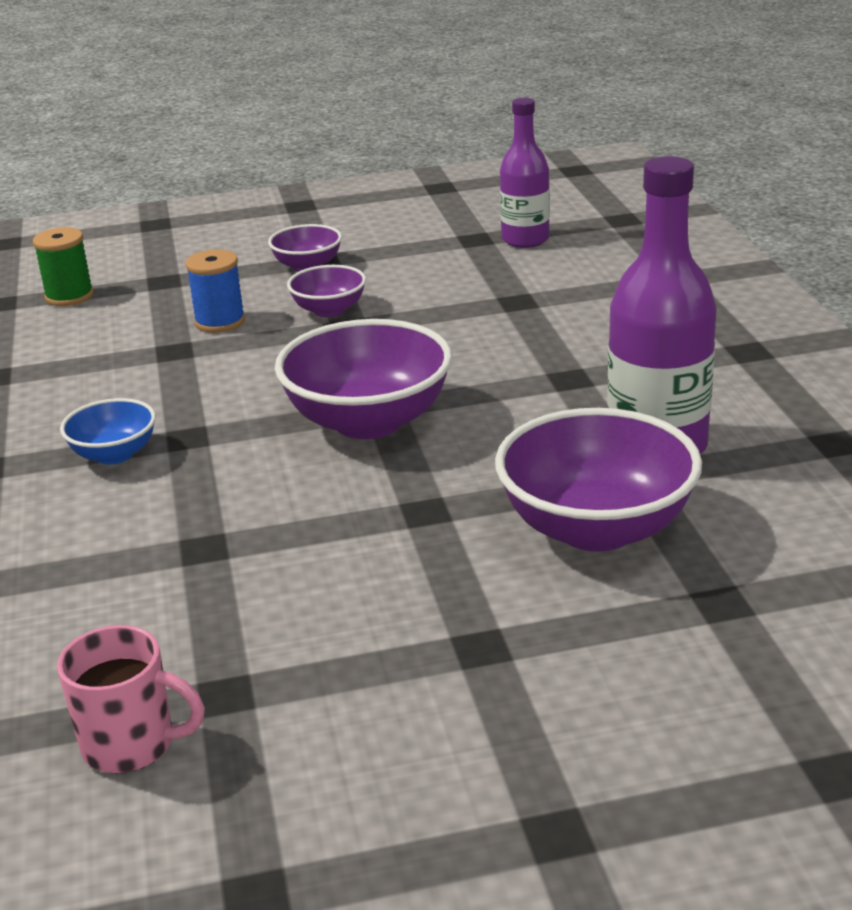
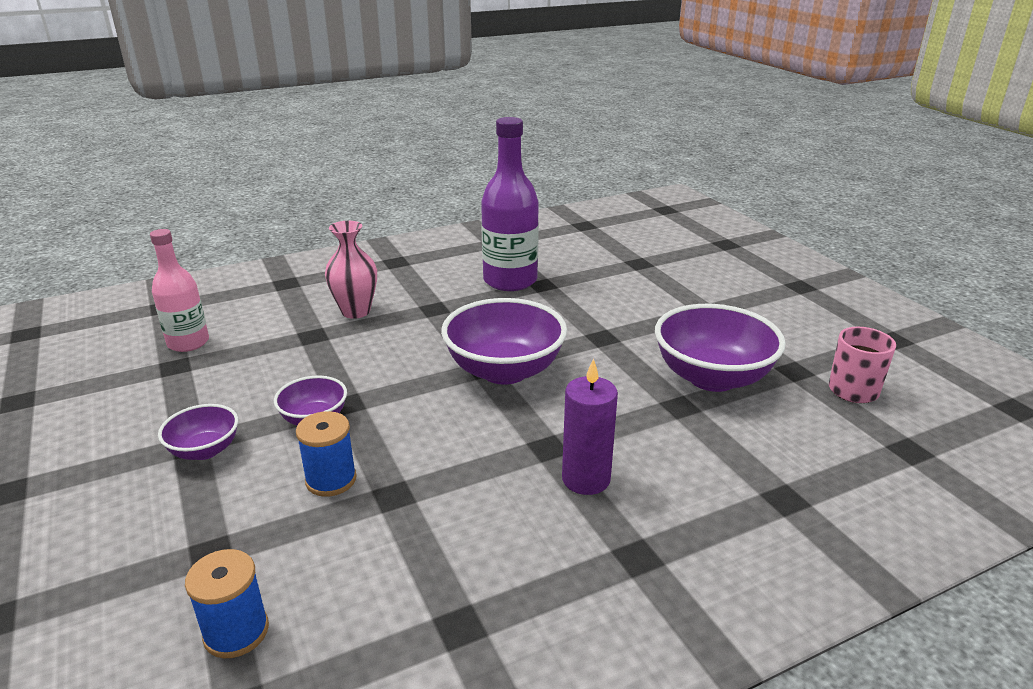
camera: 105 degrees left, 0 degrees up
(69, 296) = (236, 632): green spool -> blue spool
(114, 454) = (586, 479): blue bowl -> purple candle
(525, 240) = (188, 343): purple bottle -> pink bottle
(576, 325) = (356, 311): none -> pink vase
(596, 528) = (596, 291): purple bowl -> purple bowl (712, 377)

